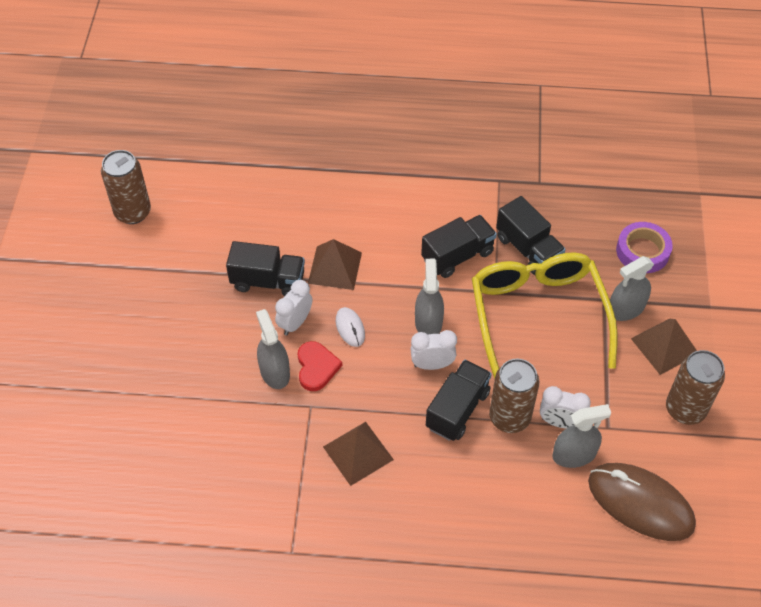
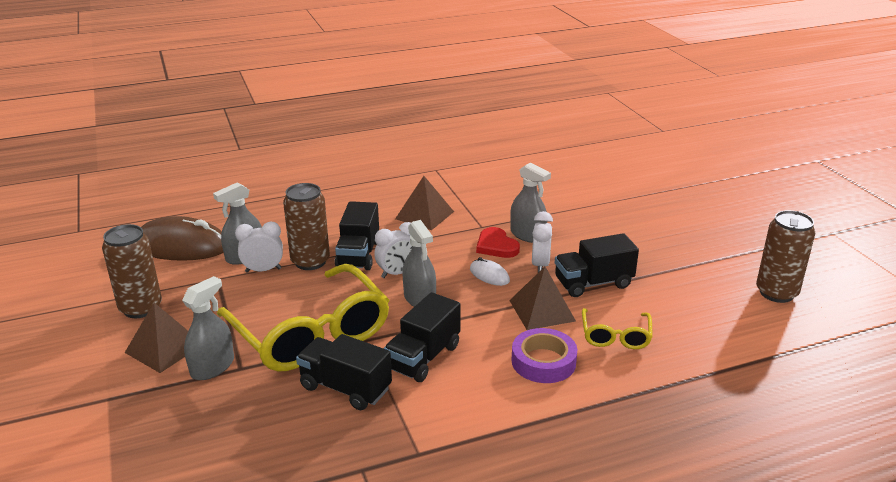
camera: 155 degrees right, 25 degrees down
(299, 220) = (615, 336): none -> yellow glasses
(642, 251) = (198, 430): purple tape -> purple tape (543, 361)

